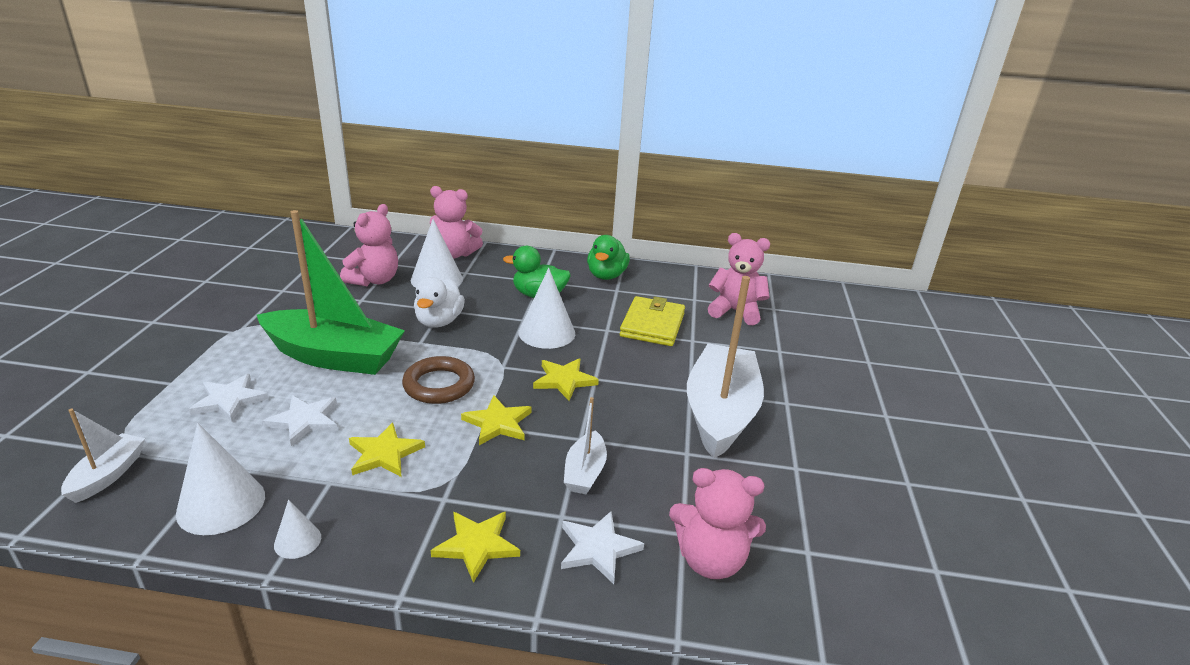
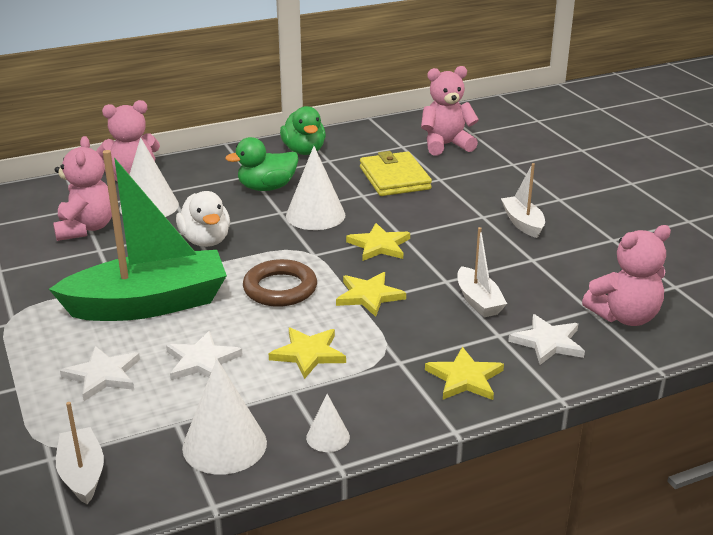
camera: 30 degrees left, 0 degrees up
(720, 412) = (523, 223): white boat -> white boat, size x0.47

